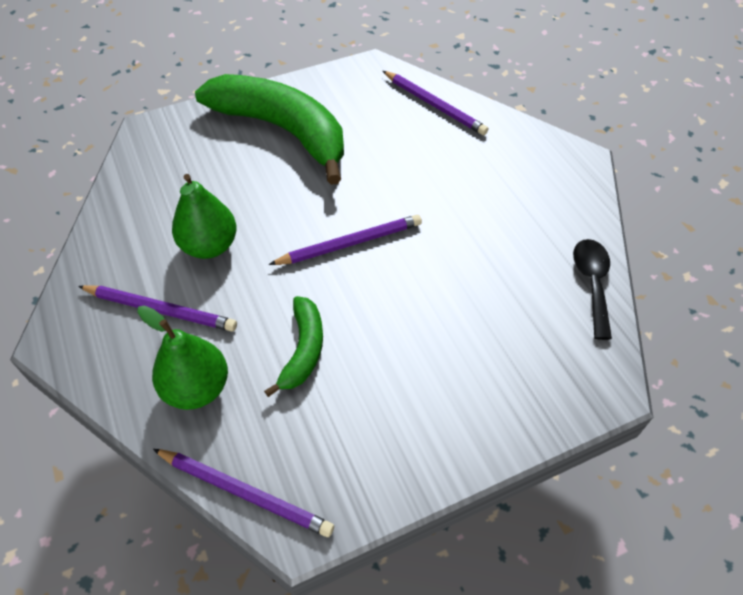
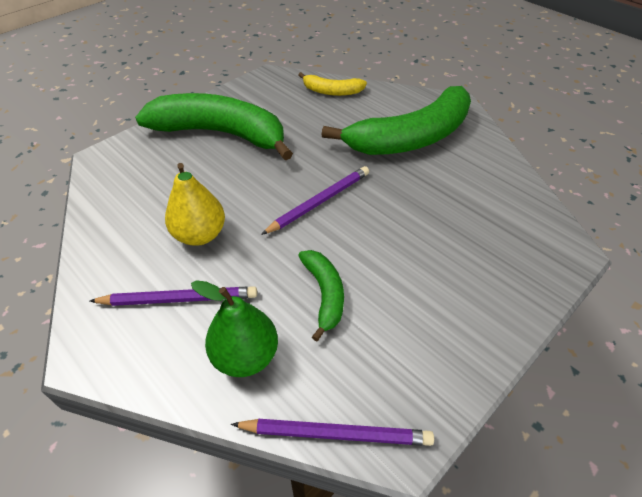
camera: 20 degrees left, 5 degrees down
(209, 246) = (200, 235): green pear -> yellow pear
(434, 105) = (332, 91): purple pencil -> yellow banana
(496, 191) = (410, 138): none -> green banana
(592, 283) = (515, 182): black spoon -> none

